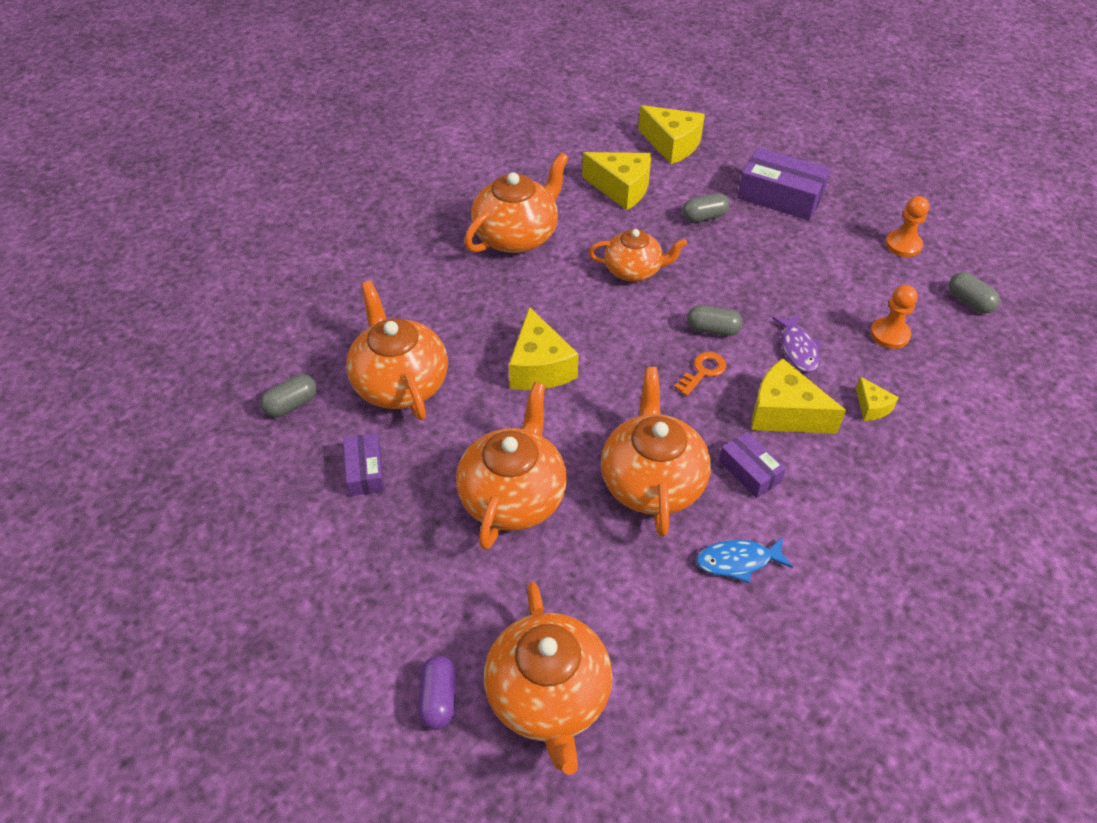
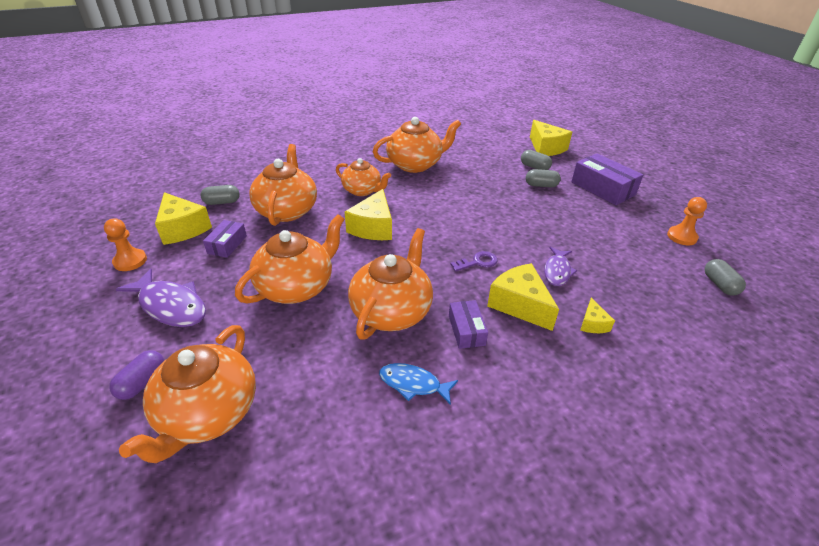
camera: 25 degrees right, 10 degrees down
(375, 590) = (170, 306): none -> purple fish
(621, 188) = (497, 159): yellow cheese -> yellow cheese (183, 228)
(633, 270) = (473, 198): orange teapot -> orange teapot (362, 190)
(703, 371) = (477, 262): orange key -> purple key
(712, 329) = (502, 242): grey capsule -> grey capsule (534, 167)
(889, 334) = (637, 284): orange pawn -> orange pawn (130, 261)

